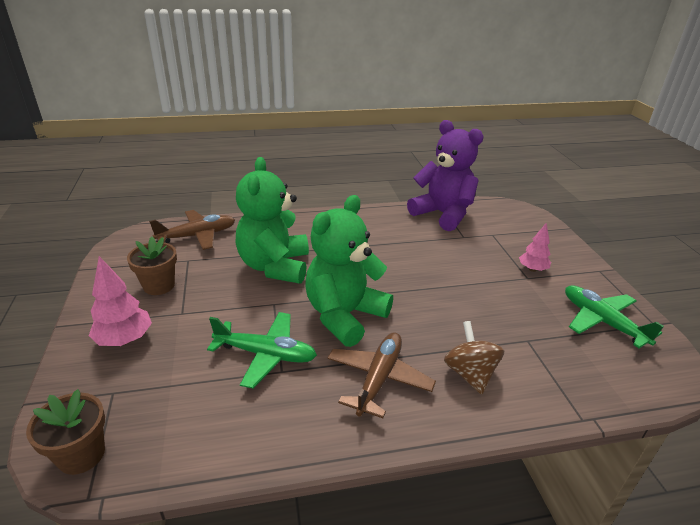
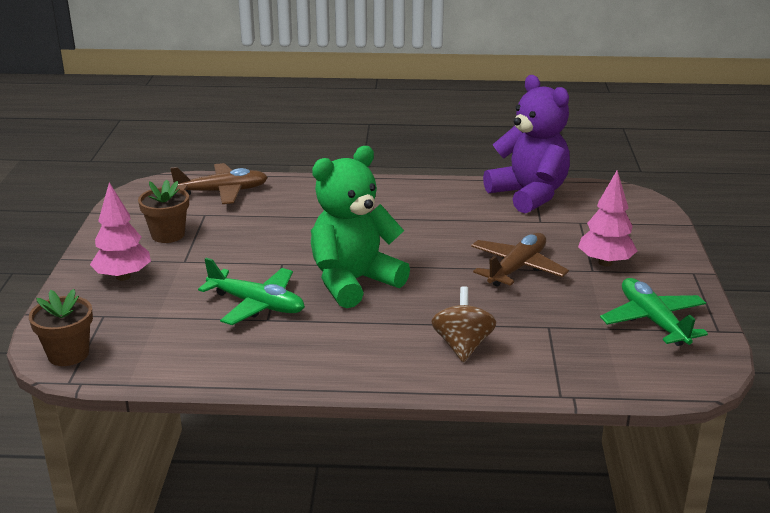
camera: 15 degrees right, 5 degrees down
(275, 266) = (297, 229): green teddy bear -> none
(379, 379) = (363, 337): brown plane -> brown plane (517, 268)
(532, 269) = (605, 263): pink tree -> pink tree, size x1.50

